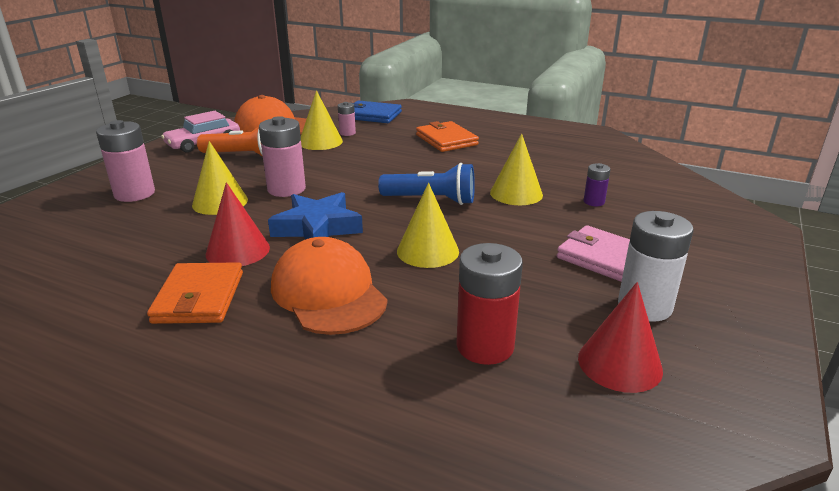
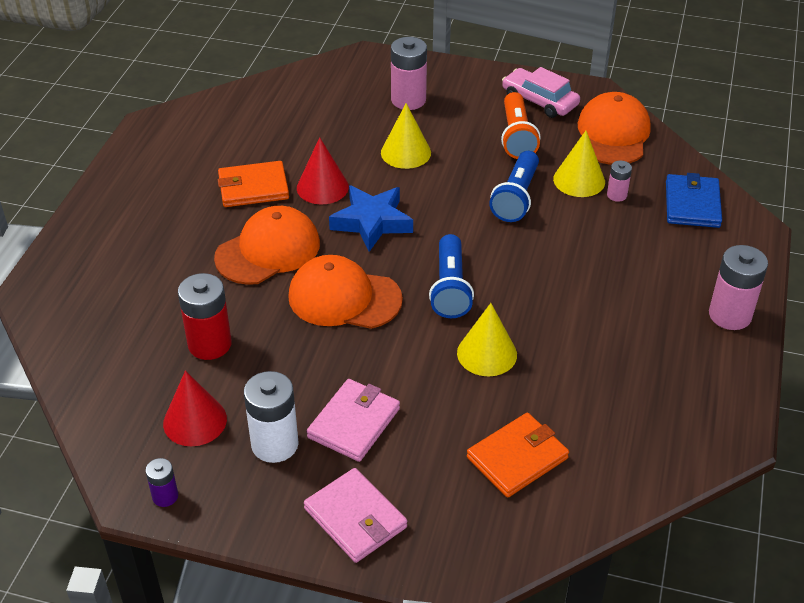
camera: 80 degrees right, 15 degrees up
(286, 189) = (445, 185): pink battery -> pink battery (730, 315)
(326, 164) = (516, 197): none -> blue flashlight
(427, 251) = (344, 298): yellow cone -> orange cap
(446, 140) = (631, 282): orange wallet -> orange wallet (517, 457)
(594, 202) = (484, 420): purple battery -> purple battery (165, 496)
(725, 267) = (355, 518): none -> pink wallet

